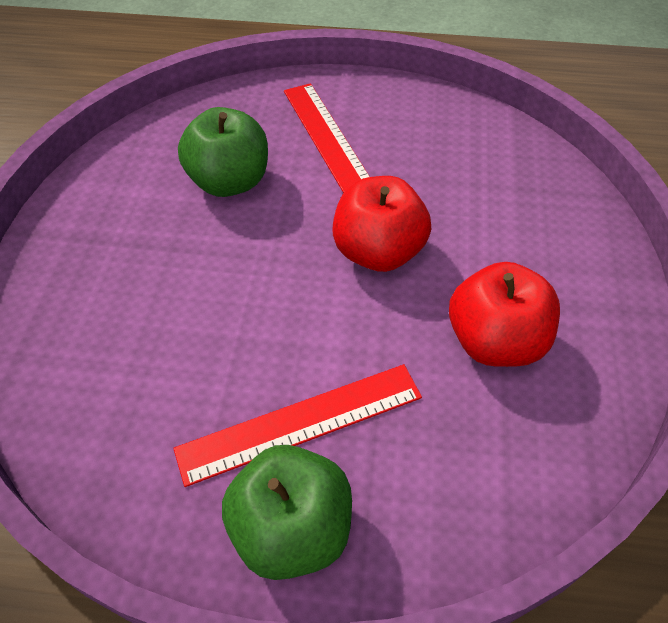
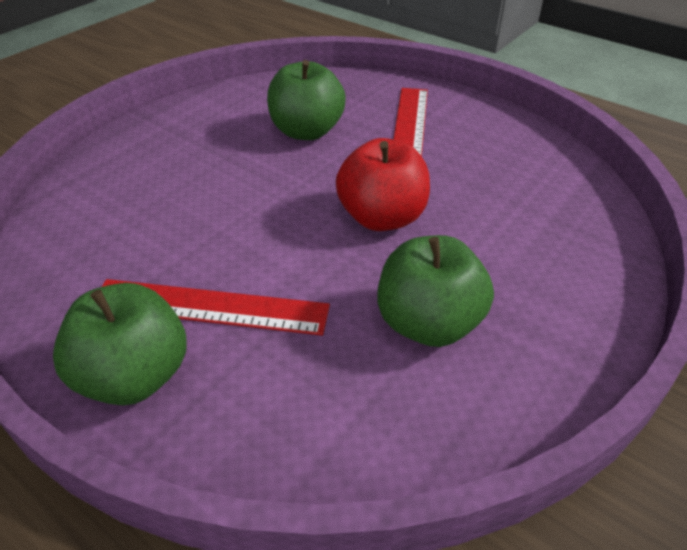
camera: 30 degrees right, 10 degrees down
(495, 341) = (428, 323): red apple -> green apple

